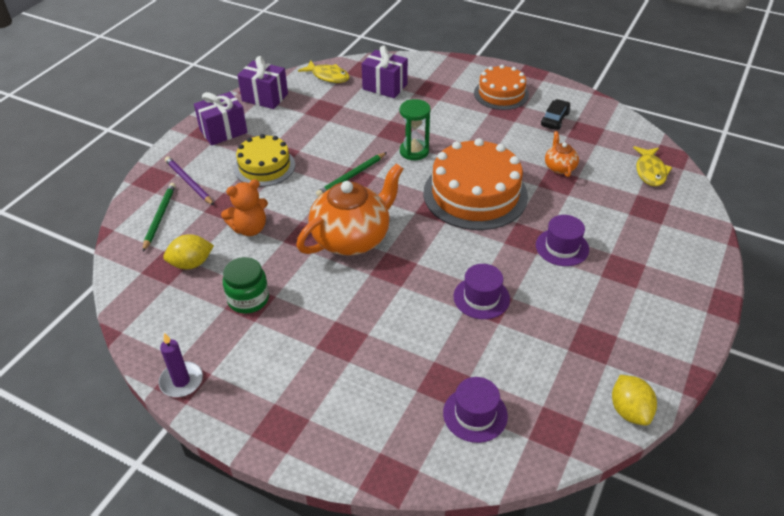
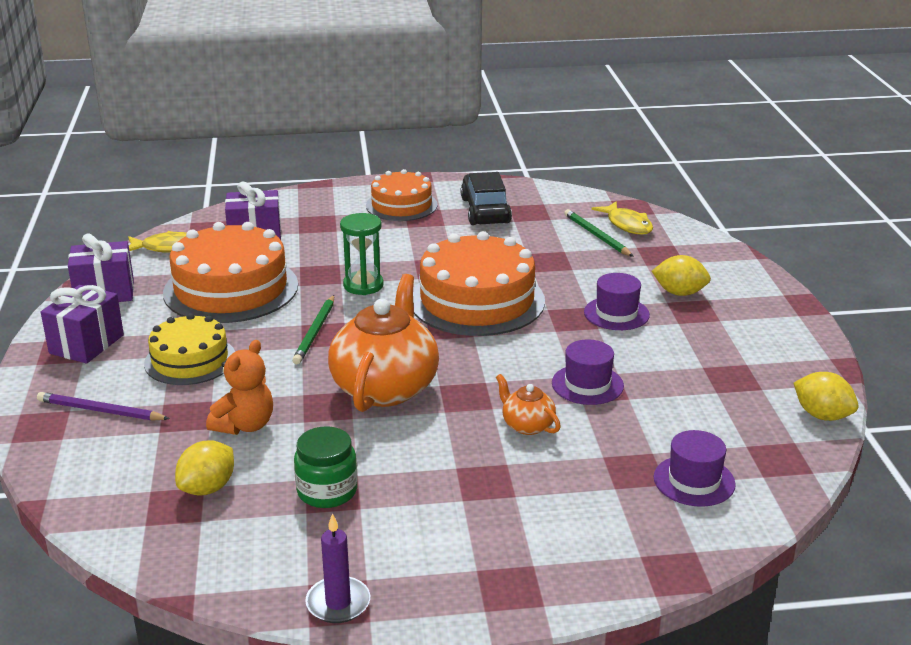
camera: 35 degrees left, 15 degrees down
(159, 217) = (102, 460): green pencil -> green pencil (596, 236)
(334, 122) = (231, 289): none -> orange cake
(555, 119) = (485, 211): black car -> black car, size x1.66
(559, 167) = (537, 249): orange teapot -> orange teapot (527, 425)
(629, 249) = (679, 293): none -> yellow lemon

